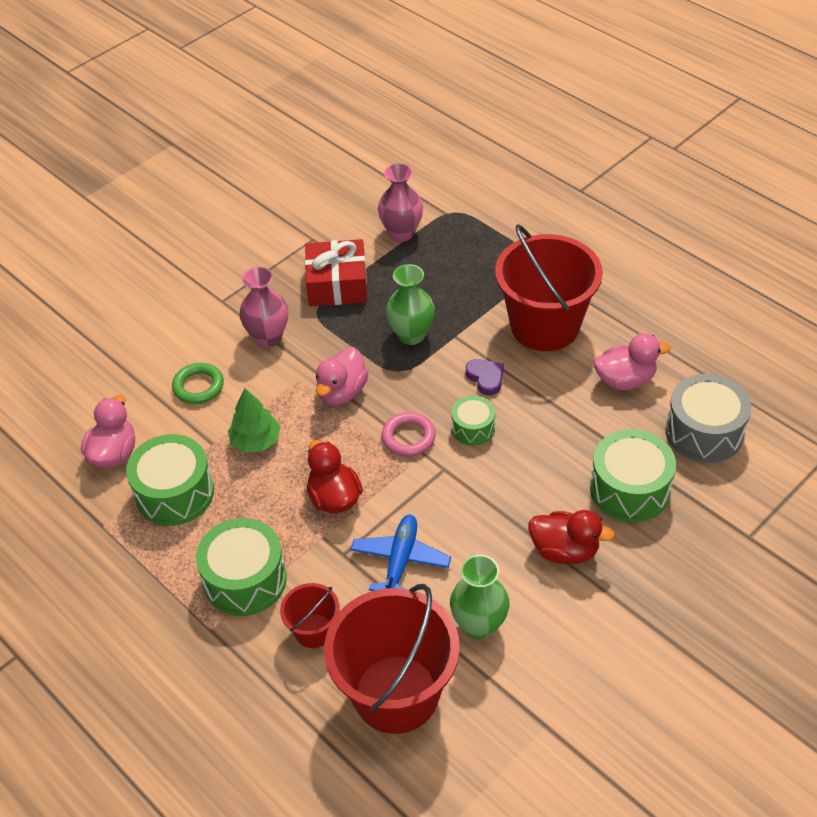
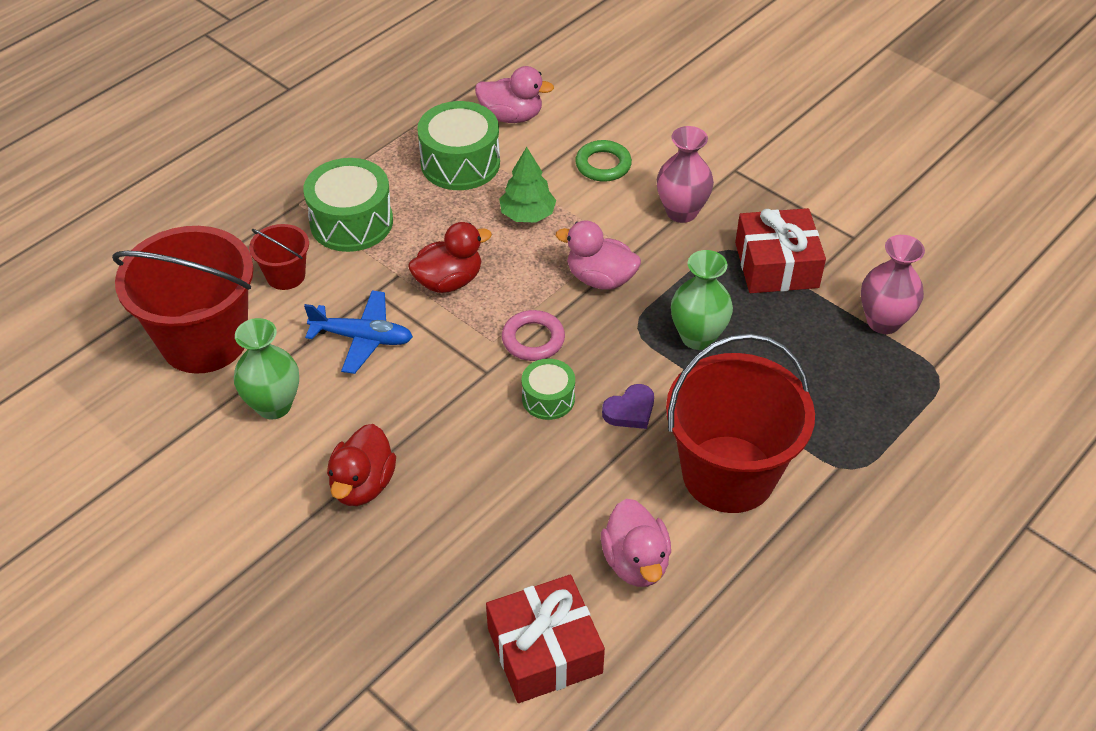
camera: 85 degrees right, 0 degrees up
(630, 489) = (450, 556): green drum -> none
(704, 432) = (544, 650): grey drum -> red gift

